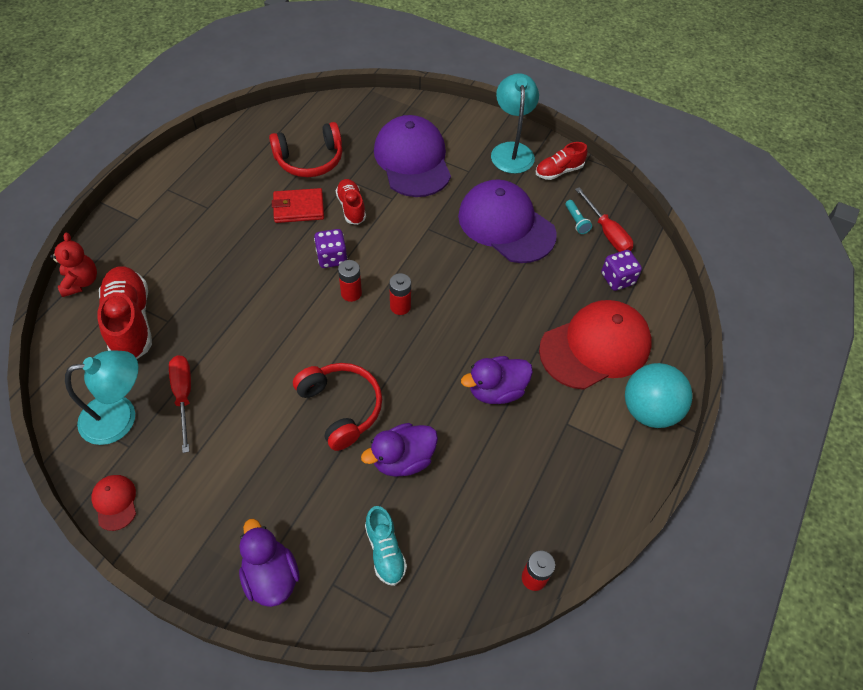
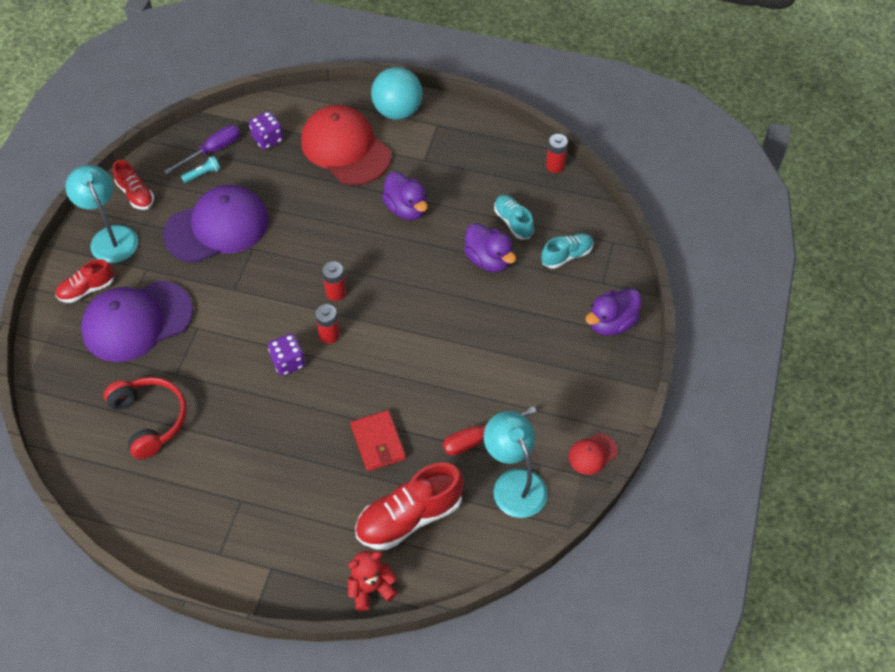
camera: 100 degrees left, 0 degrees up
(298, 208) = (226, 410): red wallet -> red wallet (378, 442)
(341, 407) = (454, 313): red headphones -> none
(351, 207) = (216, 361): red shoe -> red shoe (87, 289)
(451, 500) = (513, 222): none -> turquoise shoe
(506, 225) = (217, 227): purple cap -> purple cap turned 150 degrees counterclockwise
(511, 151) = (110, 236): turquoise lamp -> turquoise lamp turned 75 degrees clockwise
(606, 232) = (212, 151): red screwdriver -> purple screwdriver

